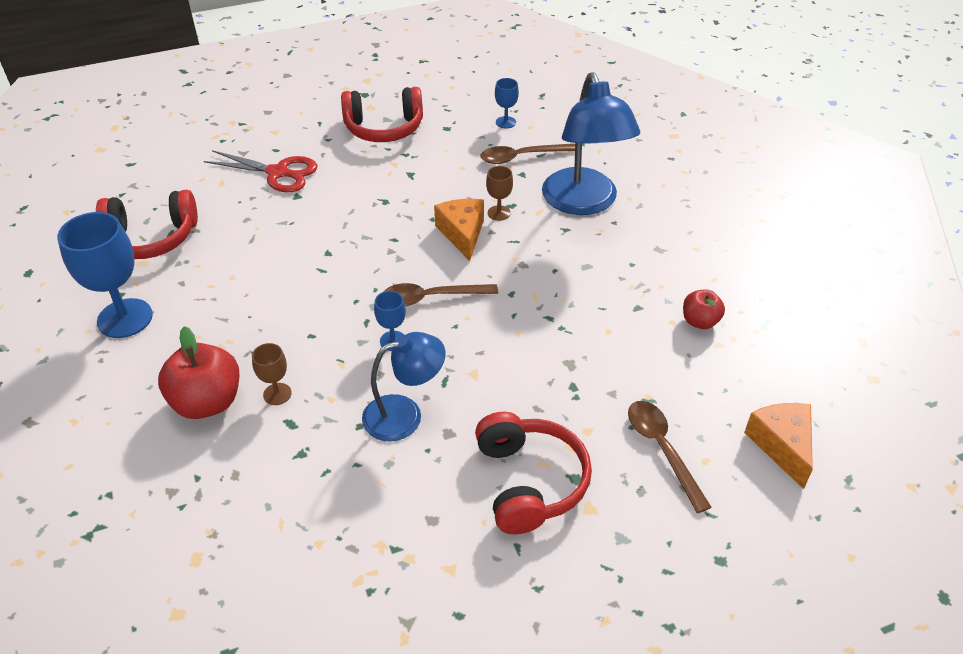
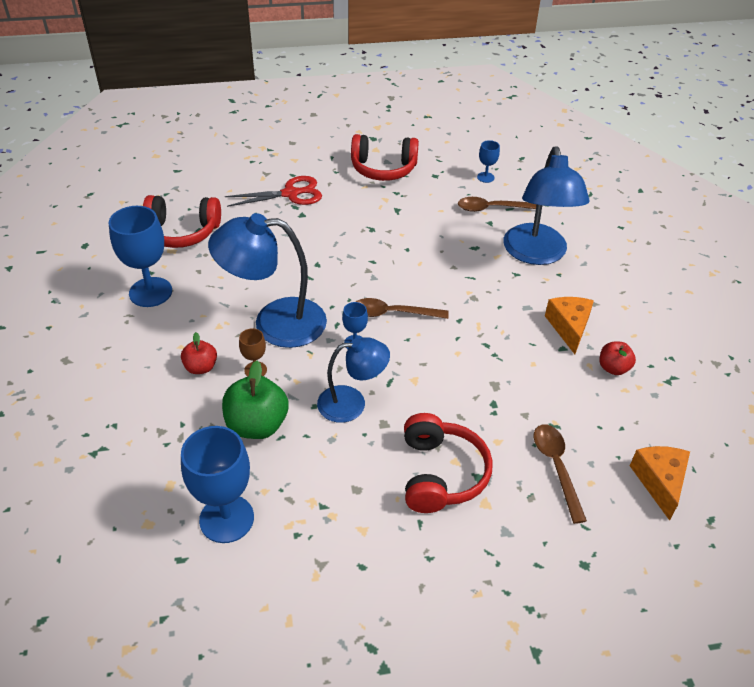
camera: 10 degrees right, 0 degrees up
(207, 402) = (201, 367): red apple -> red apple, size x0.58
(277, 588) = (226, 519): none -> blue goblet
(278, 173) = (290, 194): red scissors -> red scissors turned 45 degrees counterclockwise
(289, 332) = (274, 323): none -> blue lamp
(293, 462) = (257, 425): none -> green apple
(462, 233) = (429, 265): orange cheese -> orange cheese (569, 327)
(499, 213) = (463, 252): brown goblet -> none

